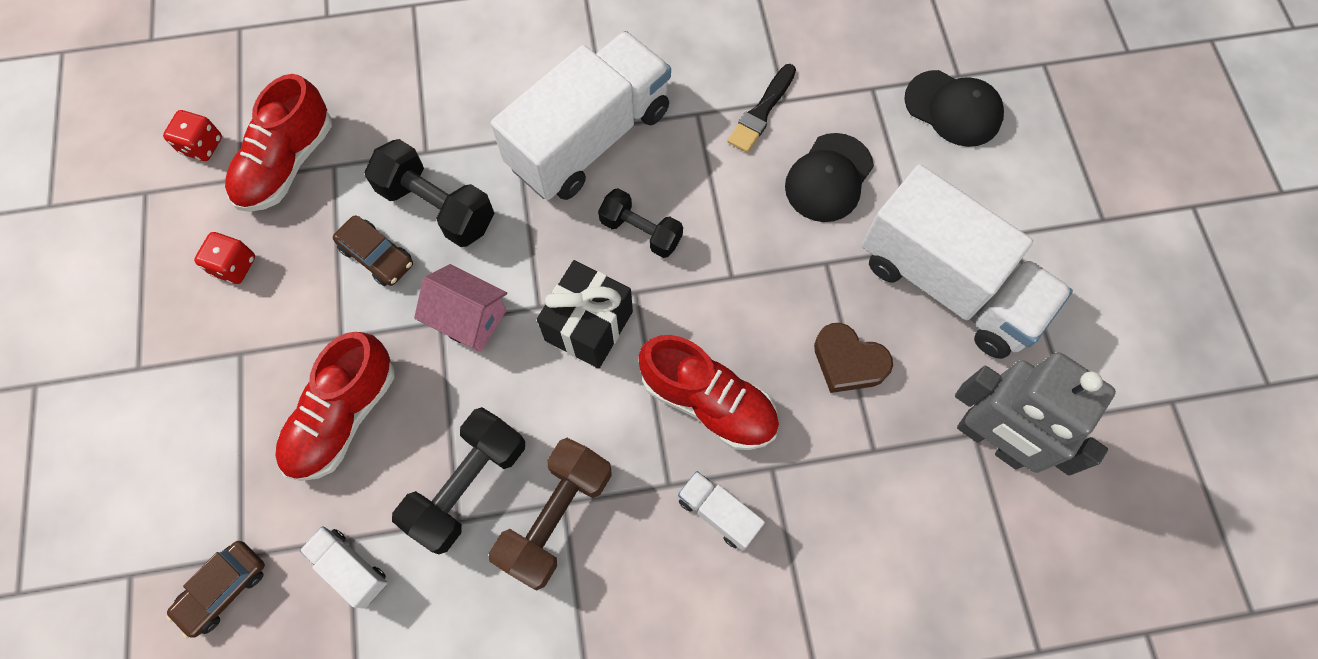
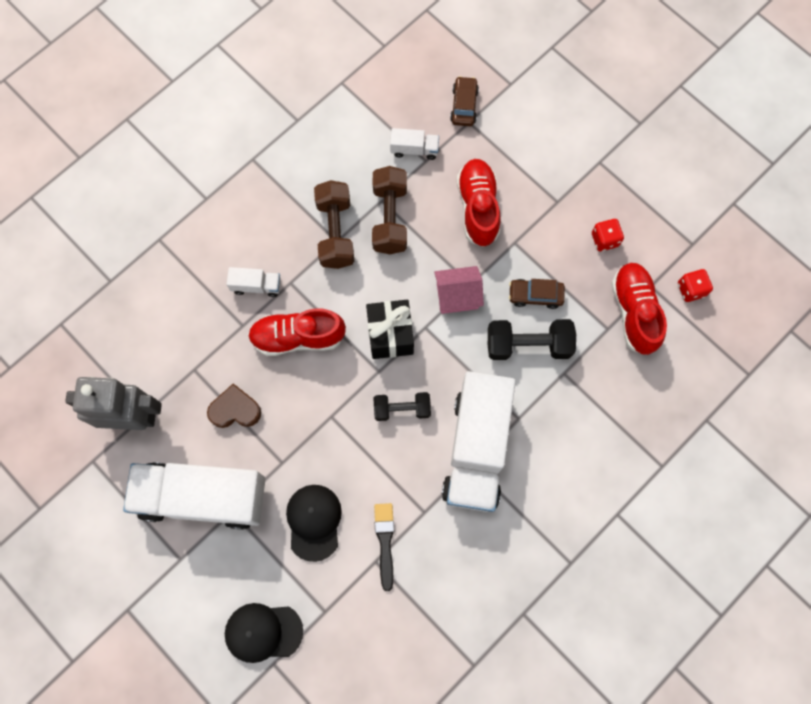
camera: 145 degrees right, 5 degrees up
(467, 485) = (390, 218): black dumbbell -> brown dumbbell

